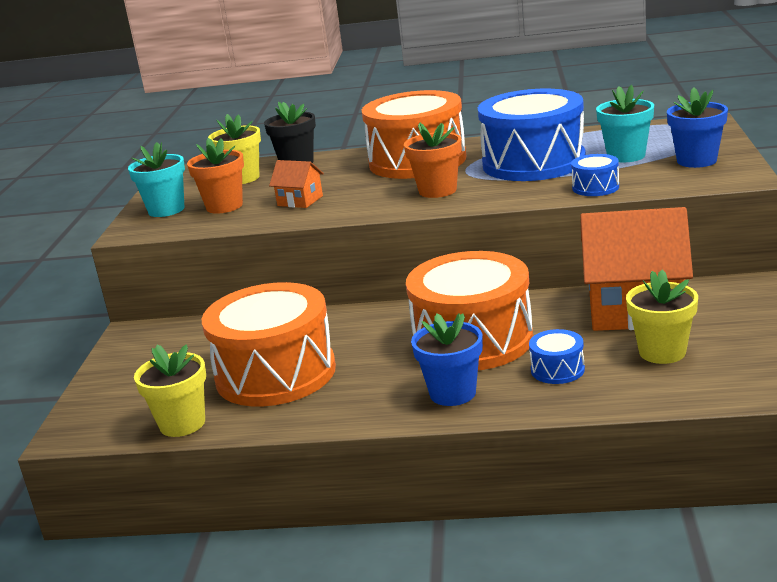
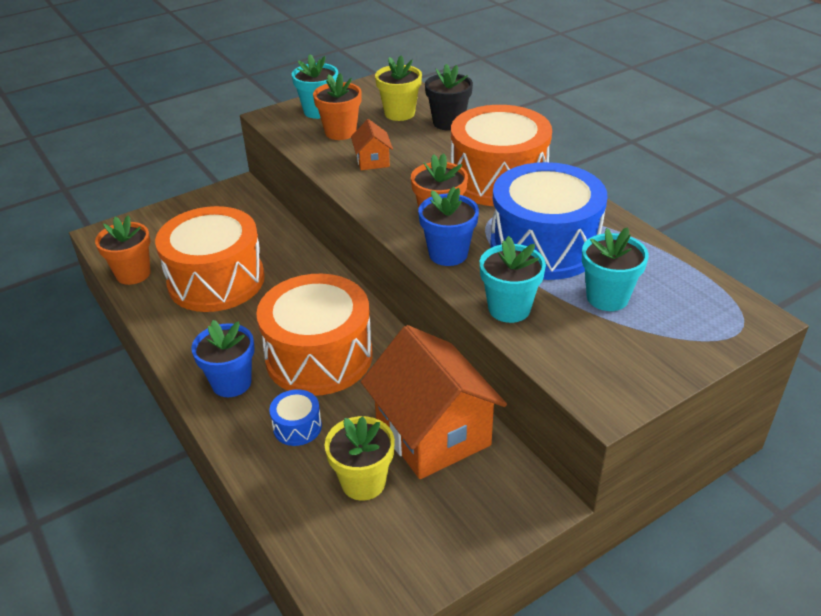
camera: 50 degrees right, 15 degrees up
(182, 424) = (133, 274): yellow flower pot -> orange flower pot
(595, 187) = (509, 308): blue drum -> turquoise flower pot
(696, 161) = (632, 352): blue flower pot -> blue flower pot (448, 254)

